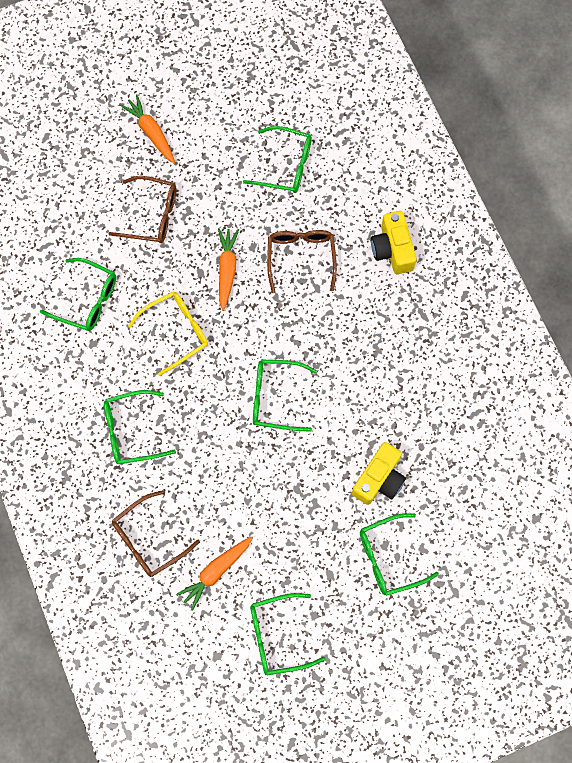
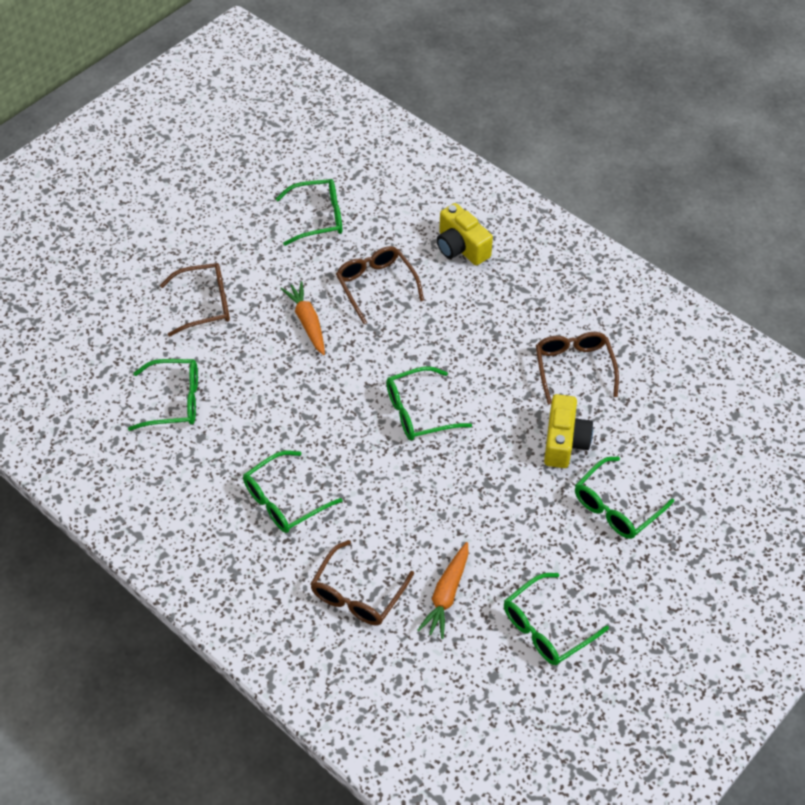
camera: 25 degrees left, 20 degrees down
(151, 132) = (168, 237): orange carrot -> none
(176, 331) = (284, 393): yellow glasses -> none
(425, 412) = (574, 368): none -> brown glasses

